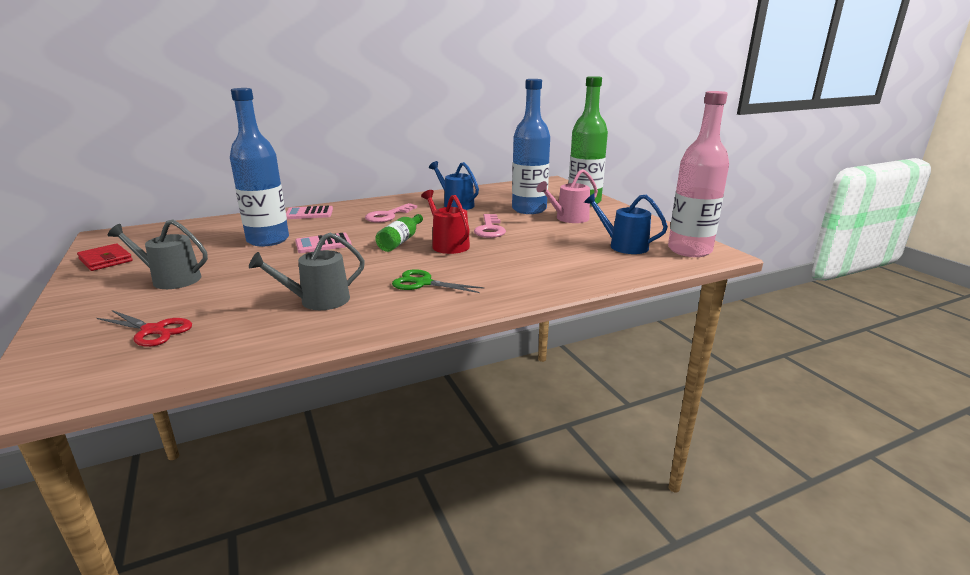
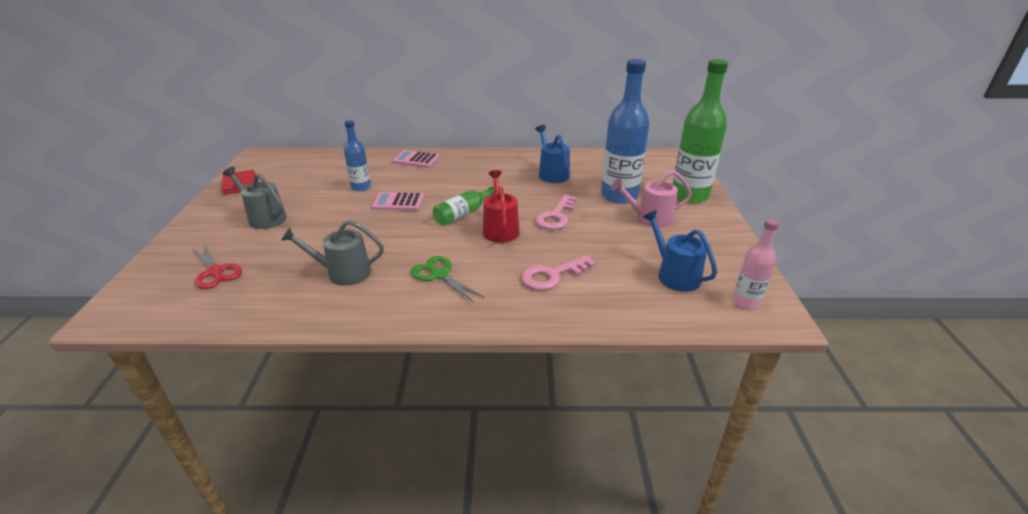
camera: 25 degrees right, 10 degrees up
(268, 240) = (361, 187): blue bottle -> blue bottle, size x0.54
(388, 216) = (478, 176): pink key -> pink key (552, 275)
(689, 250) = (746, 302): pink bottle -> pink bottle, size x0.54

